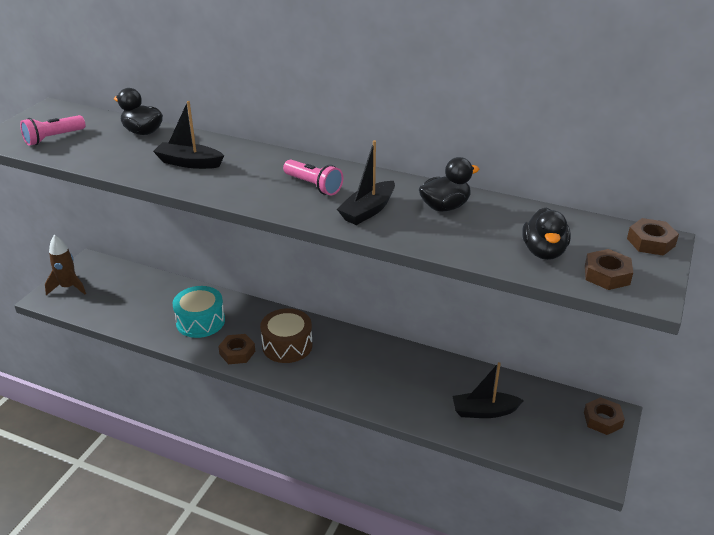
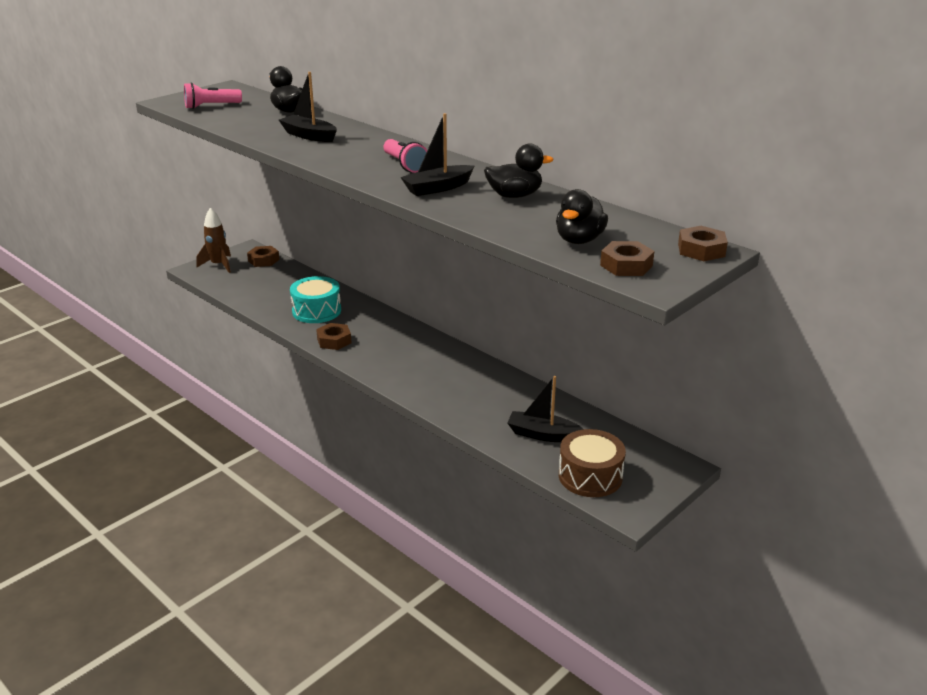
camera: 20 degrees right, 5 degrees down
(287, 345) = (384, 344): brown drum -> brown drum (590, 476)
(602, 420) = (666, 468): brown nut -> brown nut (263, 260)

